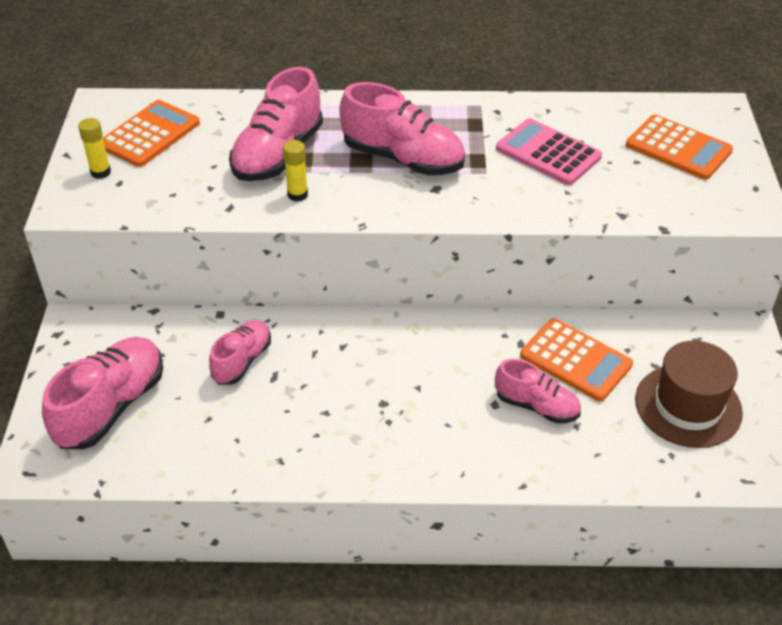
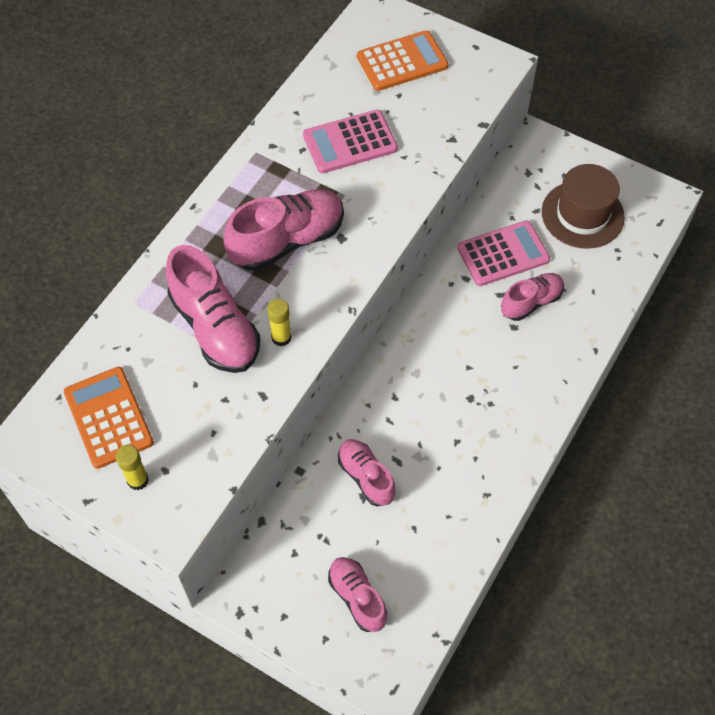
camera: 60 degrees left, 15 degrees up
(111, 406) = (357, 597): pink shoe -> pink shoe, size x0.61
(575, 360) = (503, 254): orange calculator -> pink calculator

